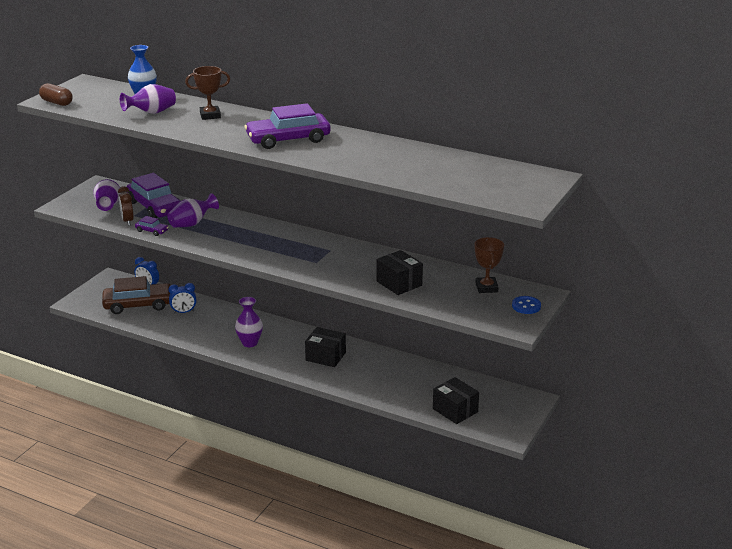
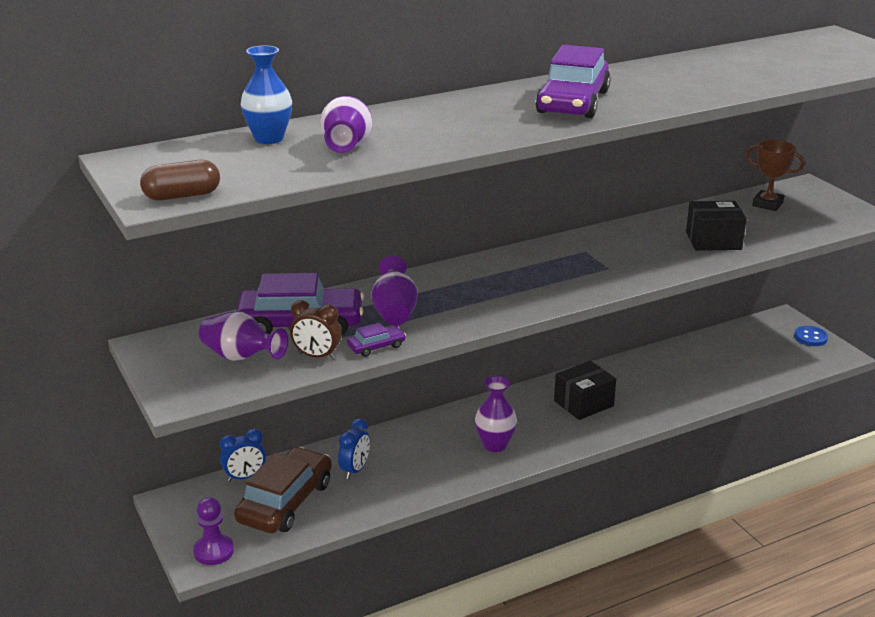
camera: 55 degrees left, 0 degrees up
(84, 302) = (214, 551): none -> purple pawn
(210, 115) = (418, 120): brown trophy -> none
(455, 410) = (770, 366): black box -> none
(526, 306) = (826, 200): blue button -> blue button (810, 337)

